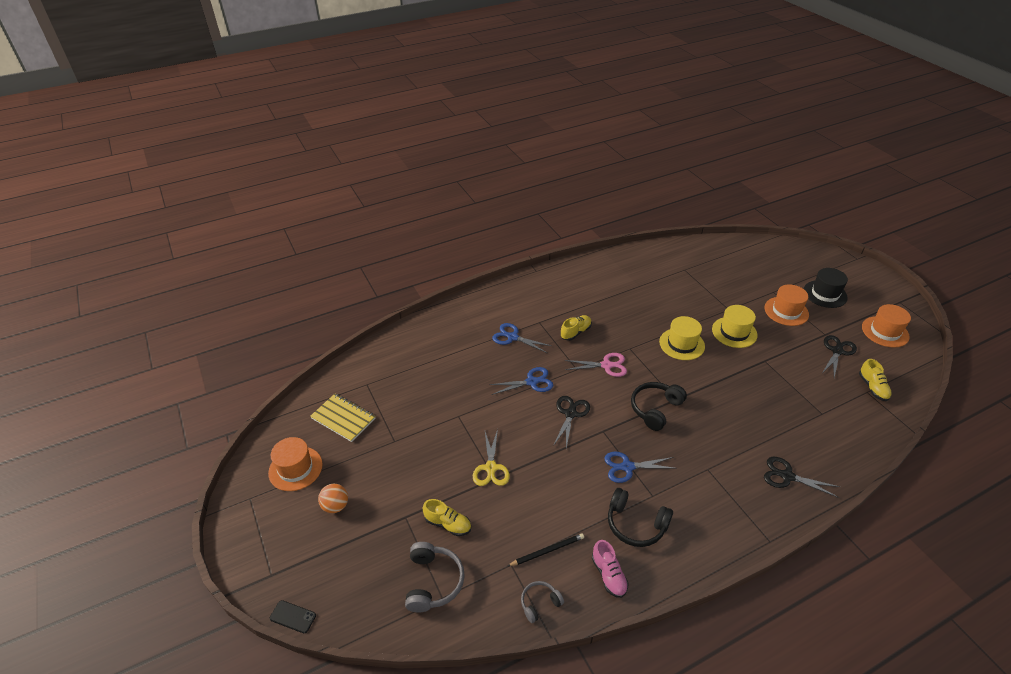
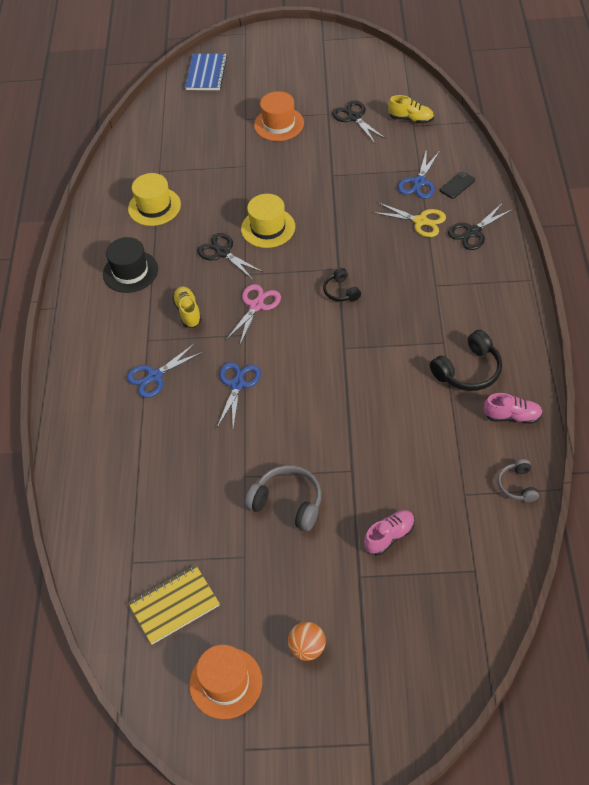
camera: 60 degrees left, 10 degrees up
(293, 617) = (435, 730): black phone -> black phone (457, 185)
(433, 582) = (453, 573): grey headphones -> grey headphones (288, 503)
(448, 524) = (389, 536): yellow shoe -> pink shoe
(491, 468) = (336, 469): yellow scissors -> yellow scissors (420, 221)
(547, 551) = (463, 456): black pencil -> none
(570, 414) = (305, 367): black scissors -> black scissors (223, 253)
(627, 467) = (400, 347): blue scissors -> blue scissors (419, 182)
(655, 409) = (341, 291): black headphones -> black headphones, size x0.60
(734, 332) = (280, 178): yellow hat -> yellow hat (154, 206)
(795, 255) = (206, 73): none -> blue notebook
(825, 294) = (276, 83): black hat -> black hat (130, 271)
(885, 332) = (352, 71): orange hat -> none

